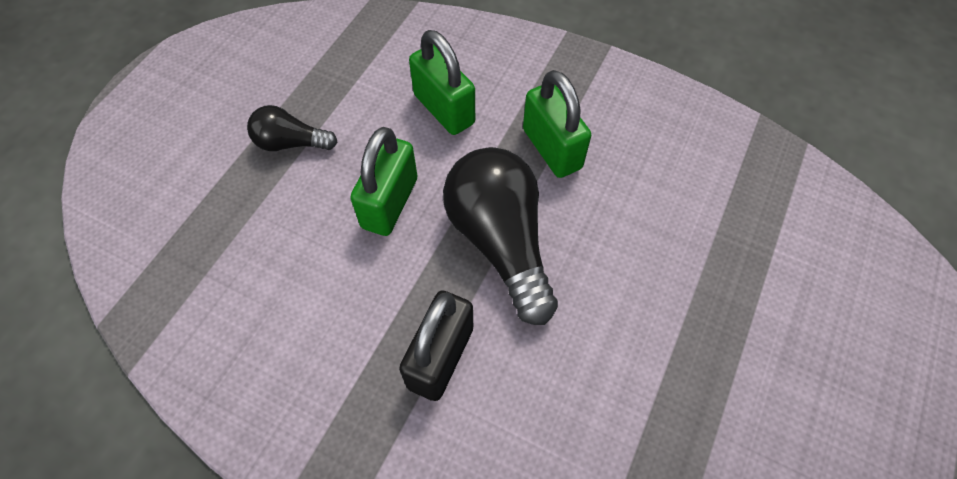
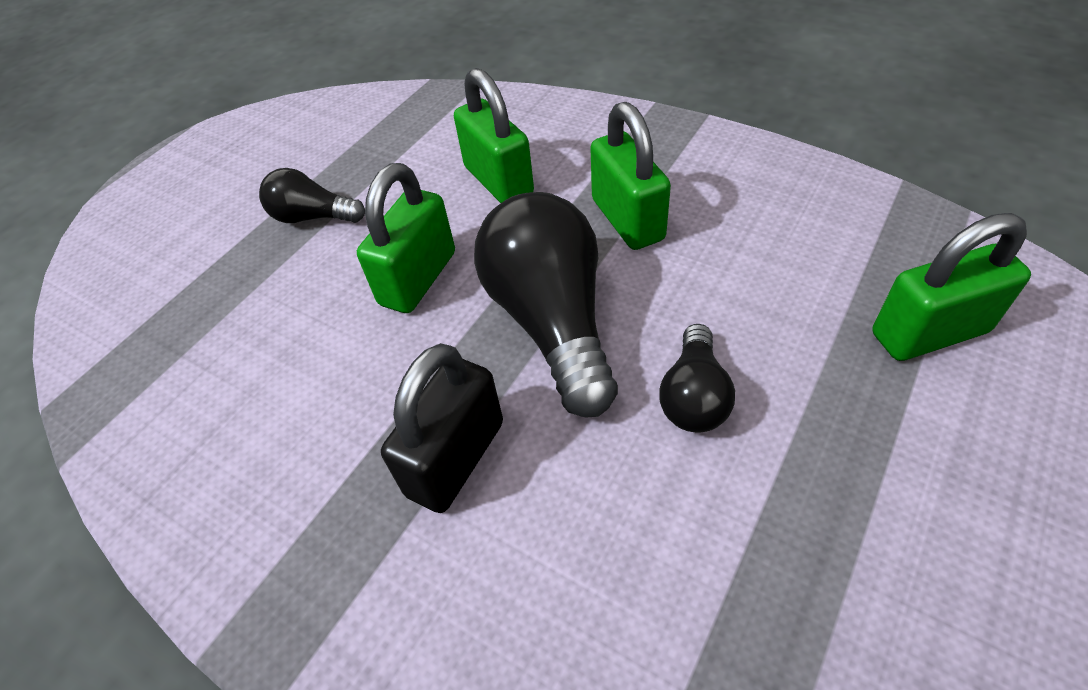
camera: 10 degrees right, 10 degrees down
(609, 302) = (694, 396): none -> black light bulb
(773, 248) = (929, 332): none -> green padlock

